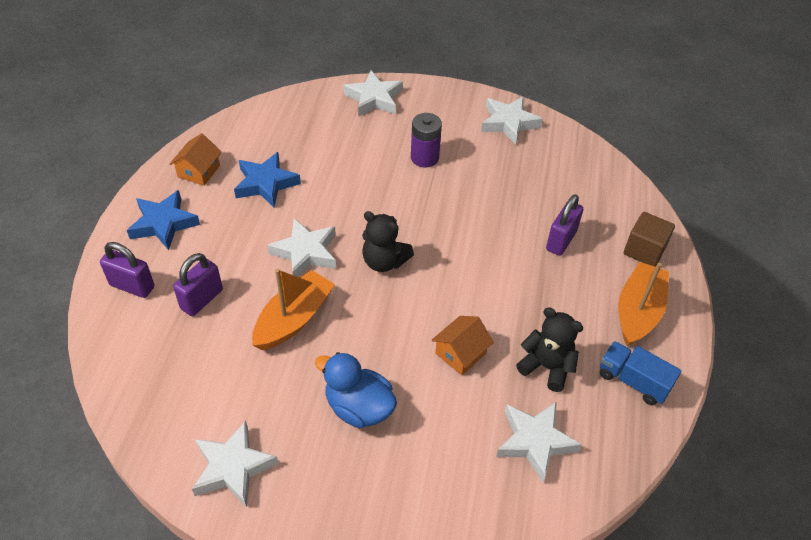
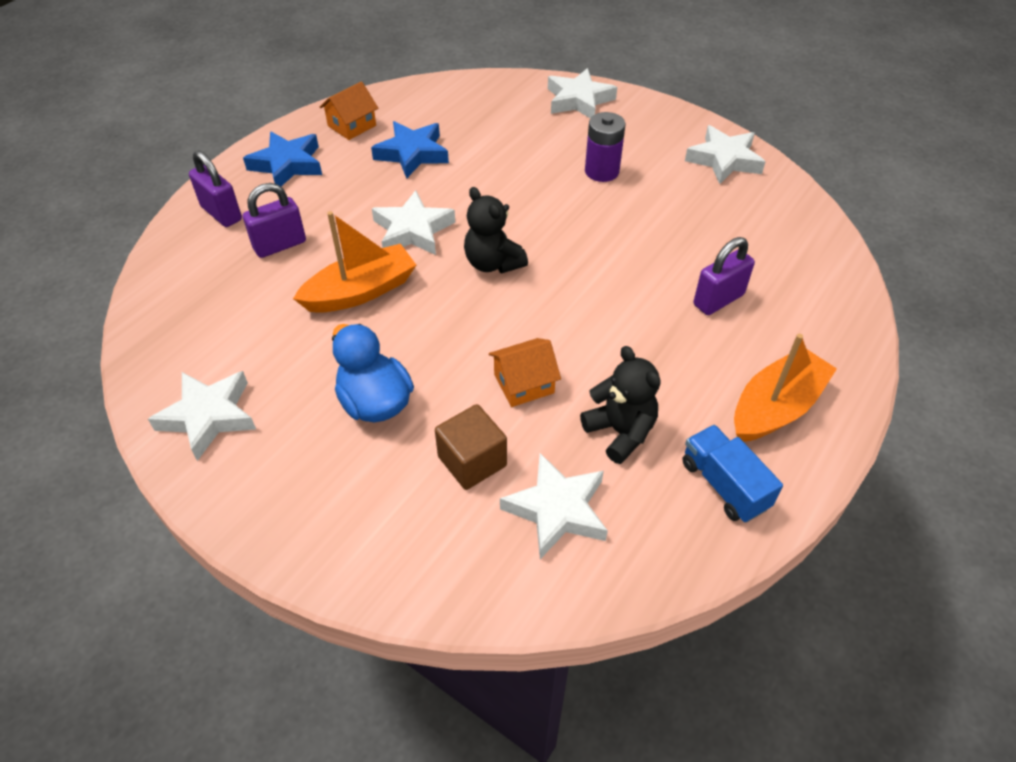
camera: 25 degrees right, 0 degrees up
(644, 250) = (823, 341): brown cube -> brown cube (472, 461)

